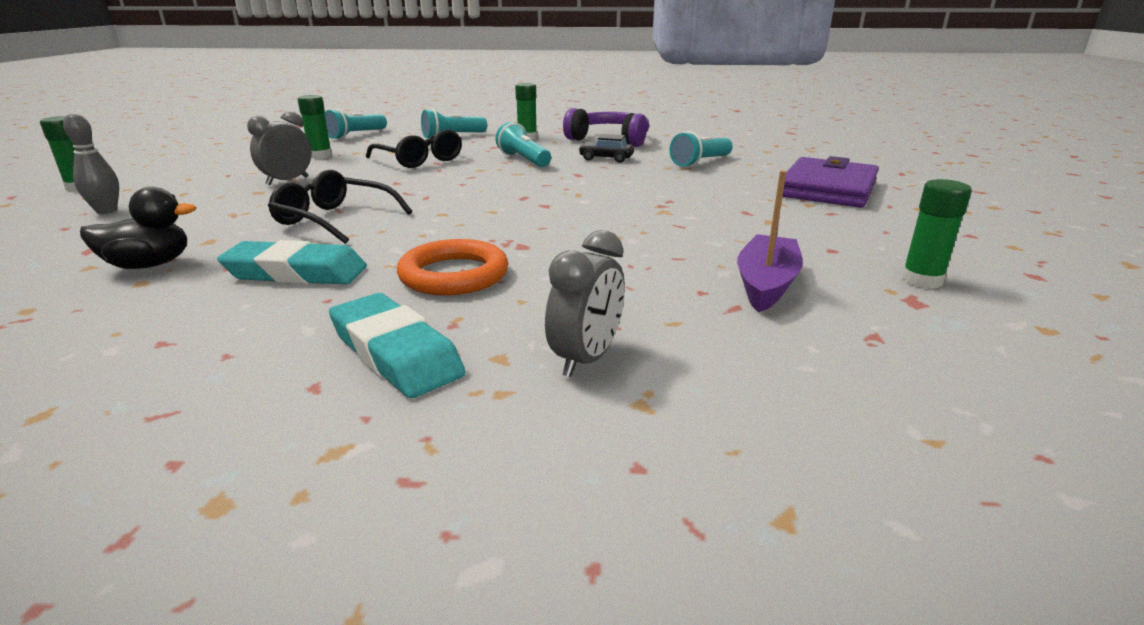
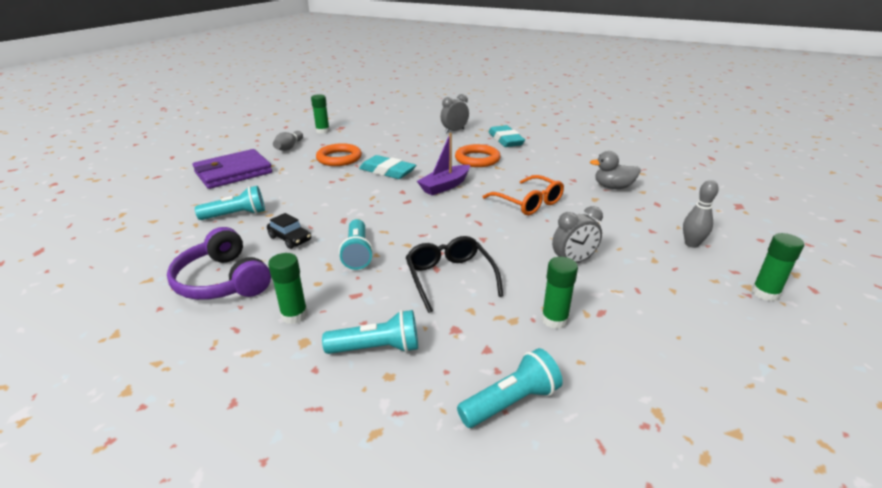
camera: 155 degrees left, 5 degrees up
(149, 265) = (613, 187): black duck -> grey duck
(296, 273) = (542, 171): turquoise eraser -> turquoise eraser (387, 171)
(334, 220) = (528, 203): black glasses -> orange glasses
(732, 230) = (339, 158): none -> orange ring
(766, 284) = (373, 138): purple boat -> purple boat (445, 186)
(869, 232) = (289, 147): none -> grey bowling pin

